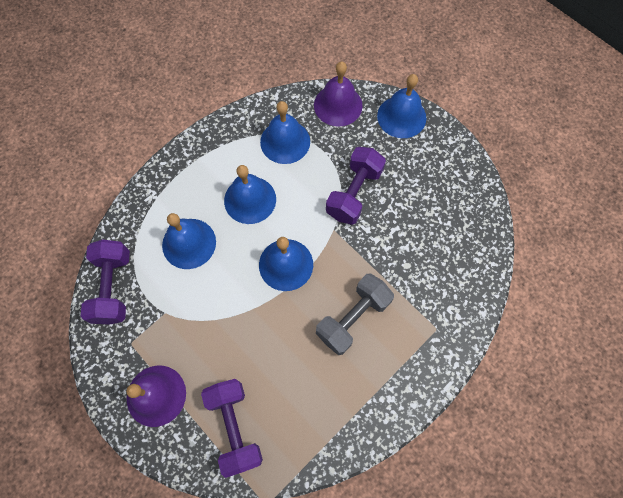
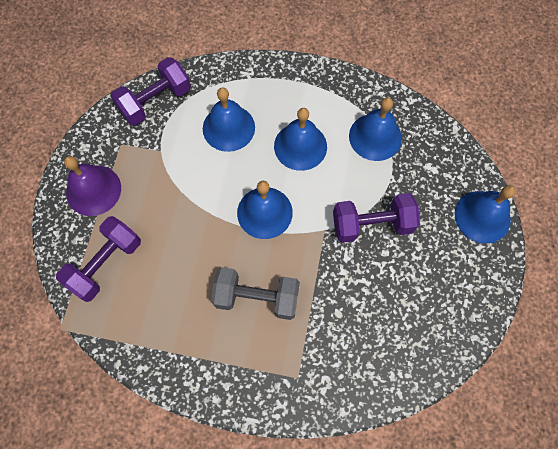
camera: 55 degrees right, 0 degrees up
(338, 105) = (447, 155): purple bell -> none

